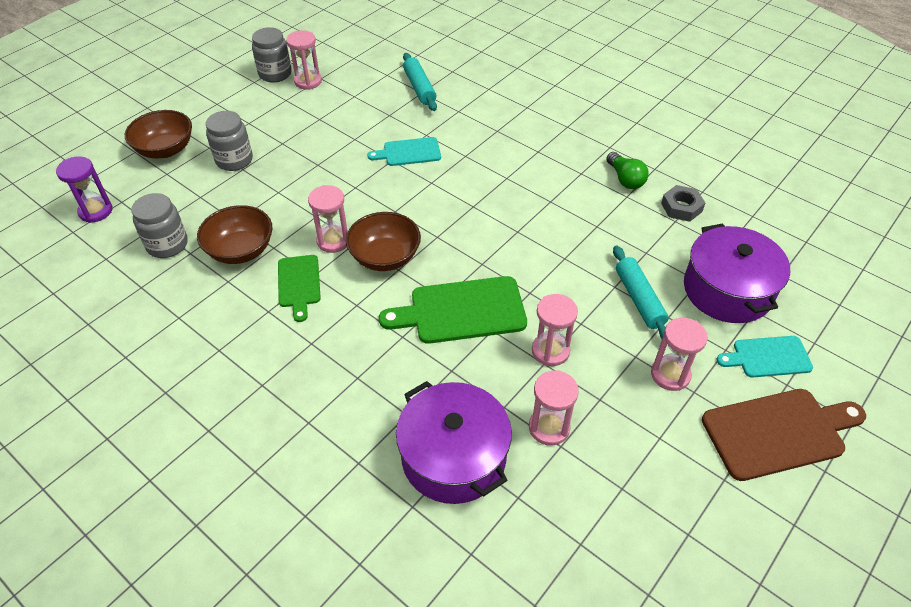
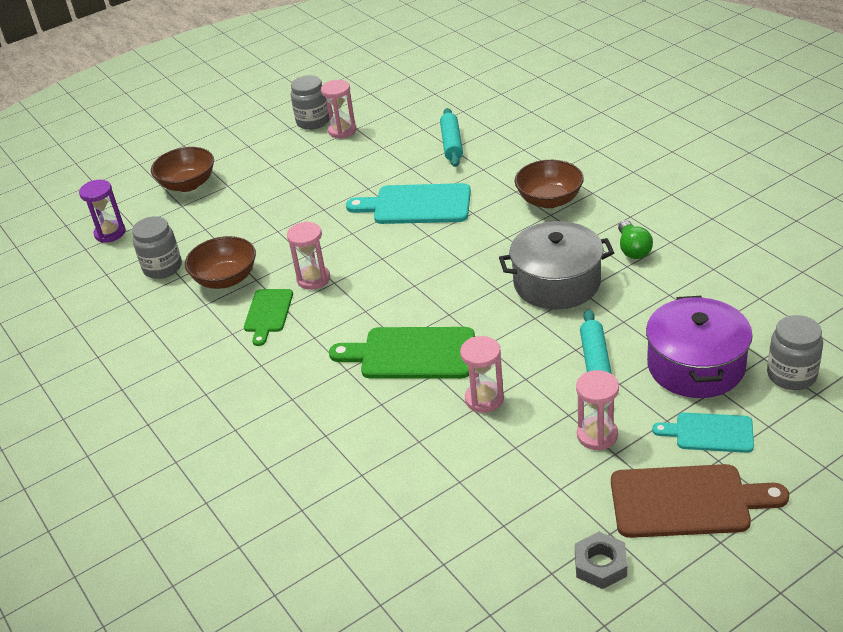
camera: 20 degrees right, 10 degrees down
(234, 160) = (247, 199): grey jar -> grey jar (791, 375)
(385, 257) = (357, 298): brown bowl -> brown bowl (549, 200)
(409, 152) = (417, 205): turquoise cutting board -> turquoise cutting board, size x1.66
(454, 456) = (355, 475): purple pot -> none
(549, 427) = (454, 464): pink hourglass -> none
(571, 220) = (557, 283): none -> grey pot
(681, 207) = (682, 282): grey nut -> grey nut (600, 565)

